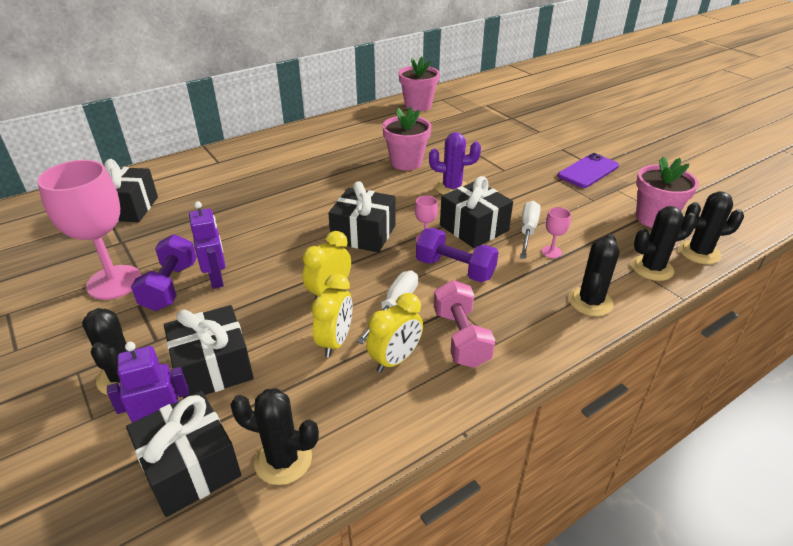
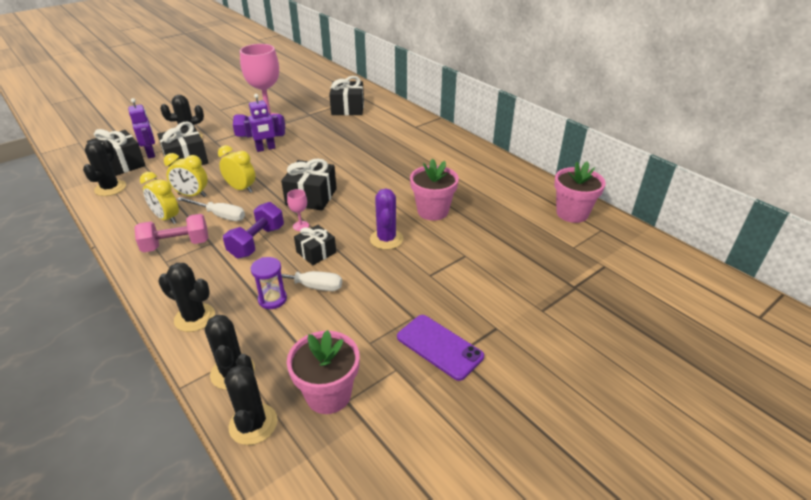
camera: 85 degrees right, 0 degrees up
(474, 228) = (316, 252): black gift -> black gift, size x0.63
(551, 252) = (272, 299): pink goblet -> purple hourglass

